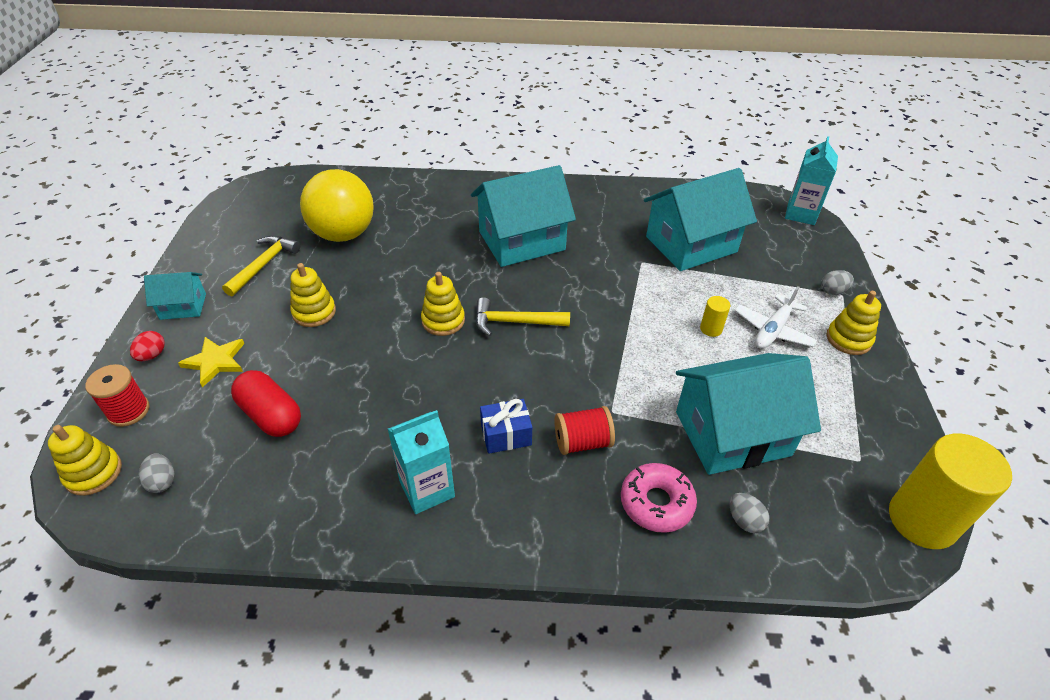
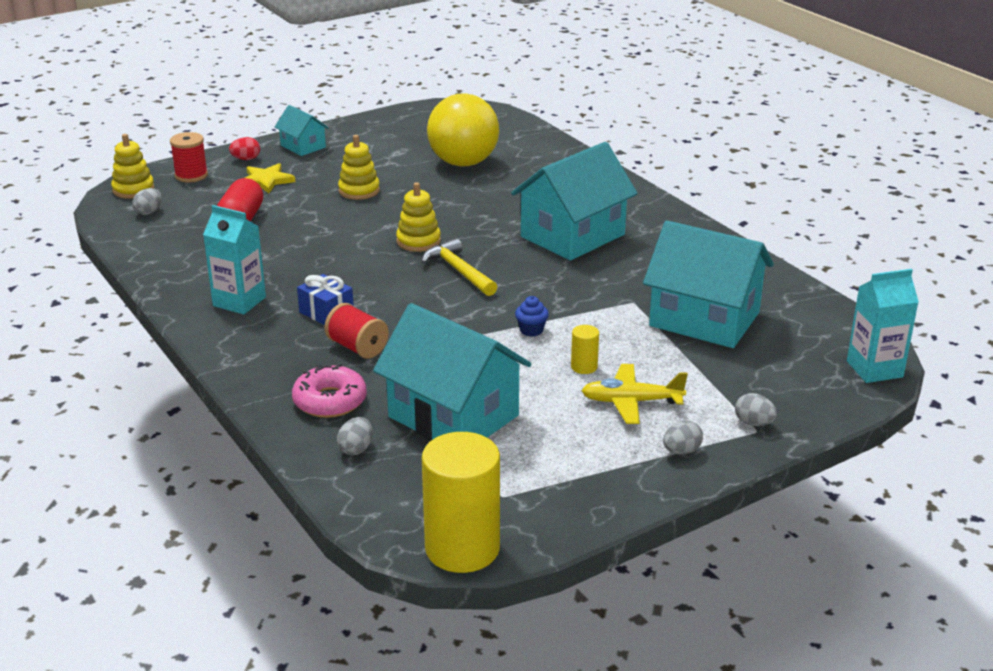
camera: 55 degrees right, 15 degrees down
(264, 265) = (383, 152): yellow hammer -> none
(521, 241) = (572, 235): turquoise house -> turquoise house turned 75 degrees counterclockwise
(639, 329) = (531, 330): none -> blue cupcake
(773, 330) = (631, 402): white plane -> yellow plane
(848, 339) = (681, 451): yellow stacking toy -> grey egg

